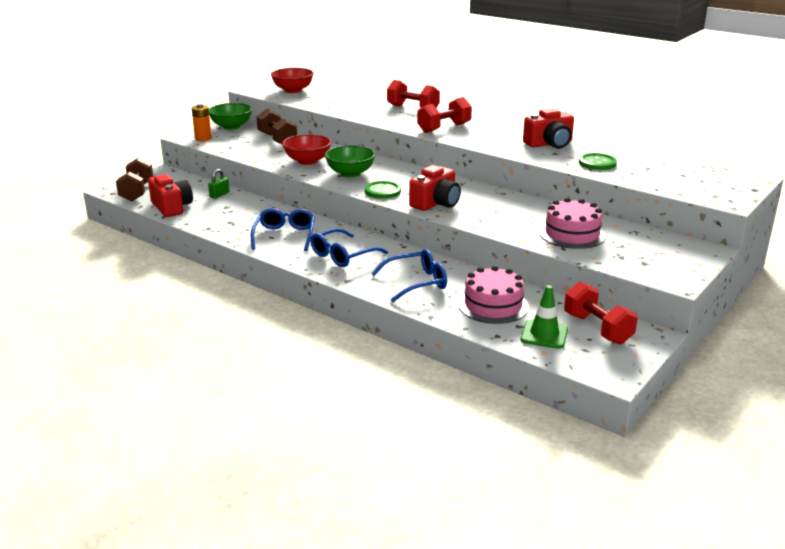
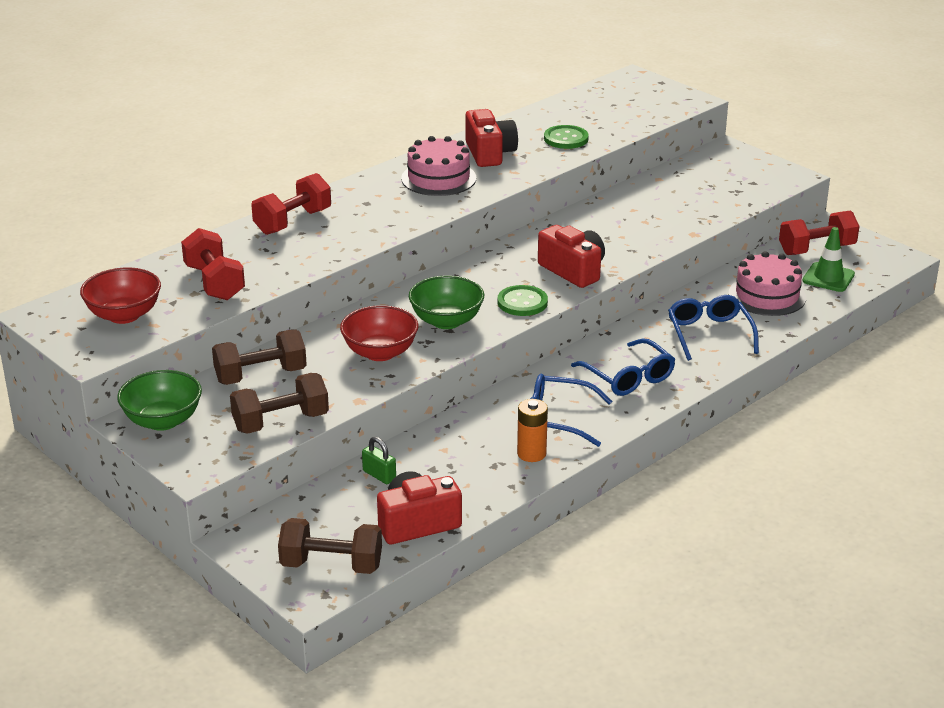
camera: 80 degrees left, 5 degrees up
(203, 138) = (215, 451): orange battery -> orange battery (531, 454)
(230, 147) = (281, 422): none -> brown dumbbell
(444, 128) = (398, 209): red dumbbell -> red dumbbell (214, 283)
(572, 234) = (679, 205): pink cake -> pink cake (438, 178)

